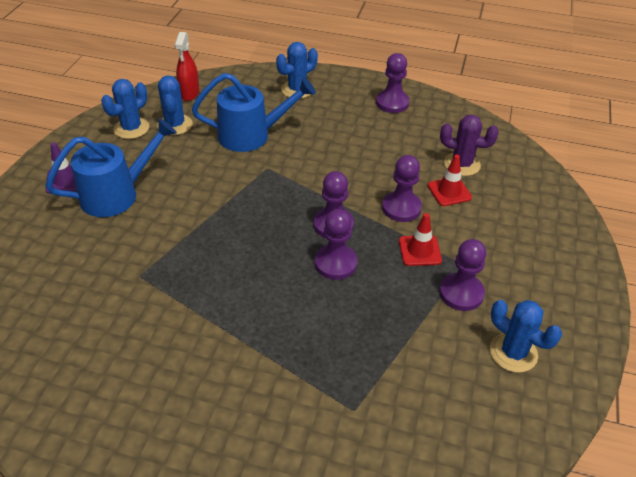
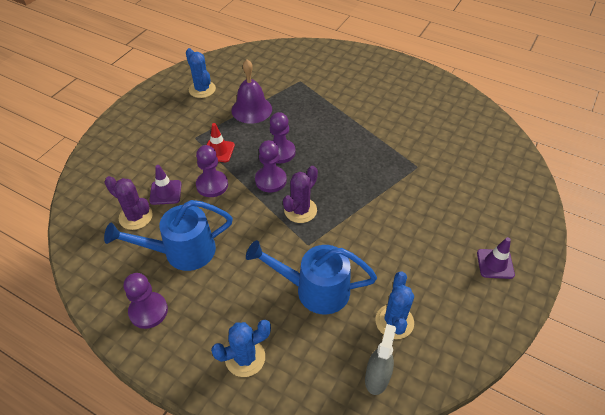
camera: 165 degrees left, 5 degrees up
(118, 194) = (443, 239): blue watering can -> blue watering can (181, 252)
(131, 128) = (441, 325): blue cactus -> none
(189, 93) = (377, 377): red spray bottle -> grey spray bottle
(285, 197) = (300, 210): none -> purple cactus
(410, 327) = (251, 109): none -> purple bell
(449, 192) = (165, 192): red traffic cone -> purple traffic cone
(461, 293) = (209, 121): purple pawn -> none

